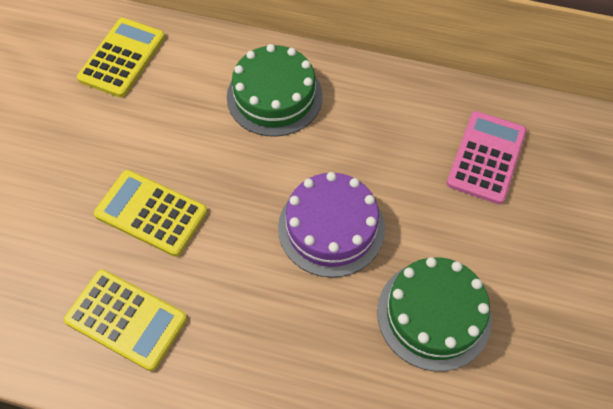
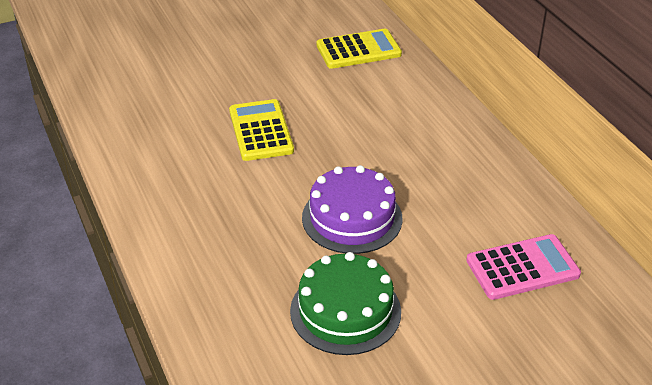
camera: 50 degrees right, 20 degrees down
(126, 319) = (175, 165): yellow calculator -> none
(274, 96) = (422, 130): green cake -> none

